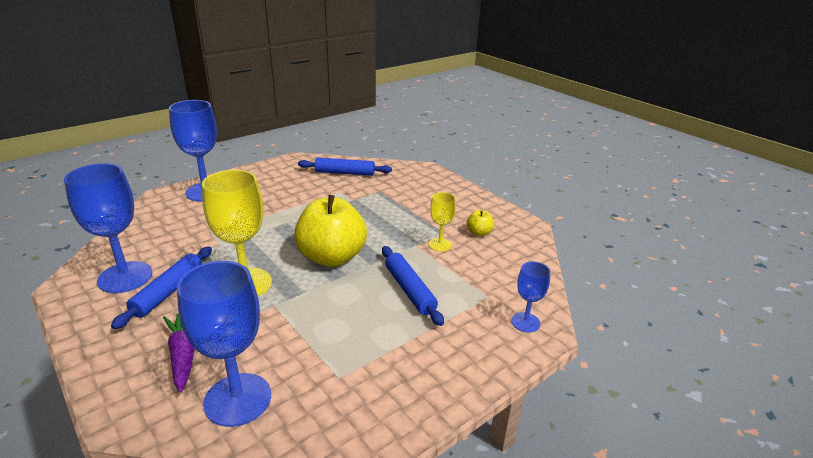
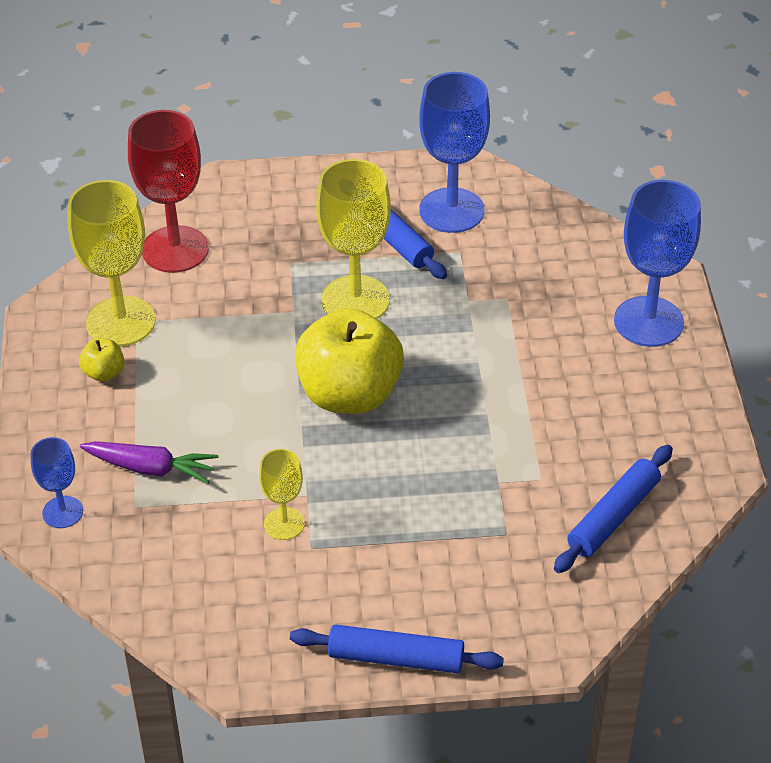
camera: 125 degrees right, 15 degrees up
(183, 355) = (269, 228): purple carrot -> purple carrot (150, 468)
(238, 399) = (175, 249): blue goblet -> red goblet
(346, 386) = (120, 321): none -> yellow goblet
(409, 290) = (215, 437): blue rolling pin -> blue rolling pin (396, 658)
(479, 233) = (275, 590): yellow apple -> yellow apple (104, 373)

